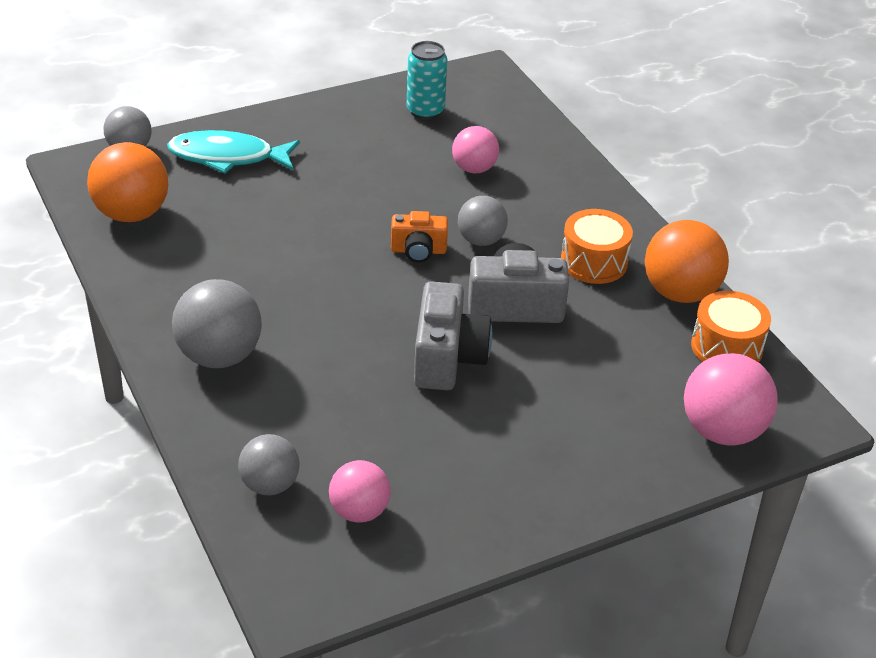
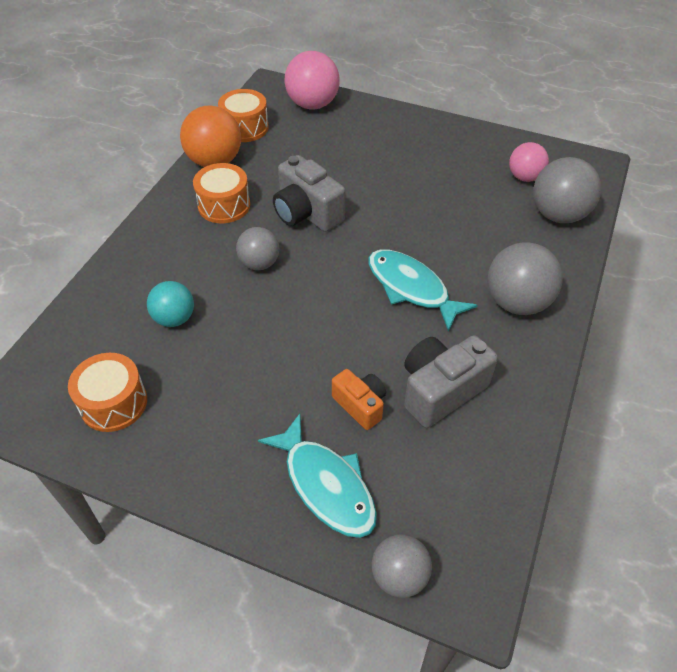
camera: 130 degrees left, 10 degrees up
(132, 213) = (469, 480): orange ball -> none
(270, 485) = (558, 214): grey ball -> grey ball, size x1.59
(328, 305) = (411, 288): none -> turquoise fish
(418, 251) = (306, 284): orange camera -> orange camera (360, 405)
(425, 111) = (114, 403): turquoise can -> orange drum
(447, 358) = (386, 212): grey camera -> grey camera (440, 391)
(474, 168) = (174, 318): pink ball -> turquoise ball

